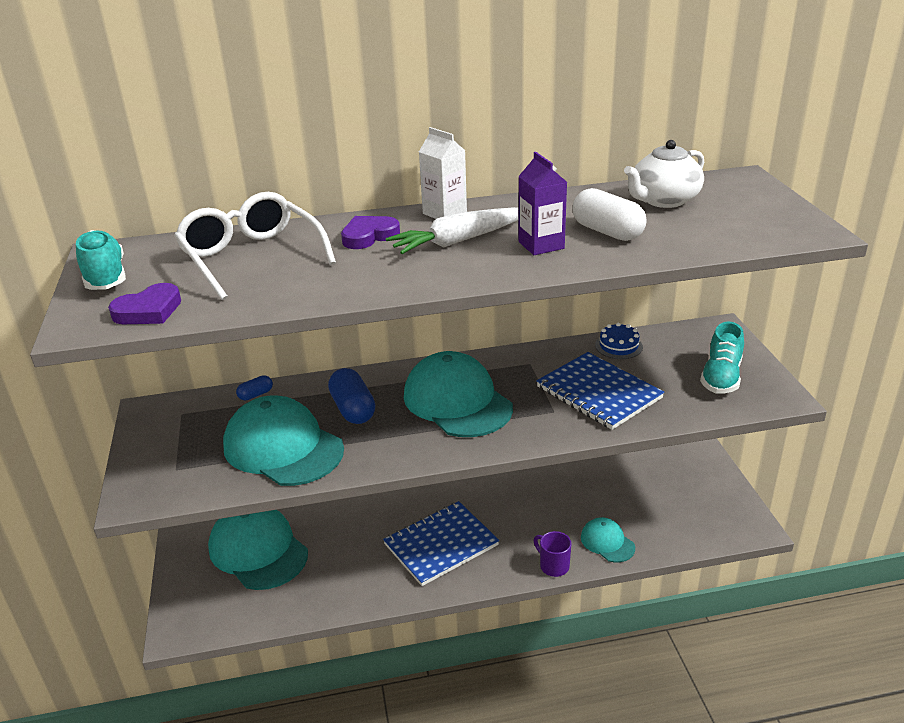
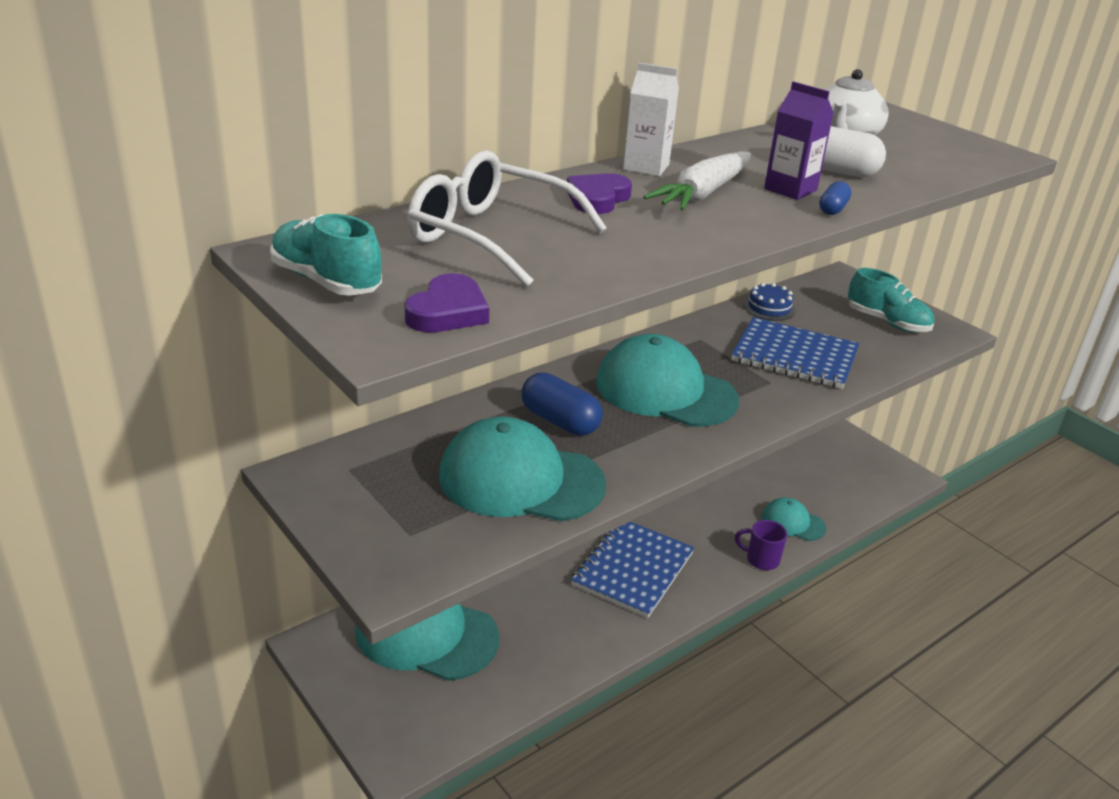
camera: 30 degrees left, 0 degrees up
(256, 395) = (425, 428): blue capsule -> blue capsule (832, 209)
(721, 377) = (887, 322): turquoise shoe -> turquoise shoe turned 45 degrees counterclockwise

